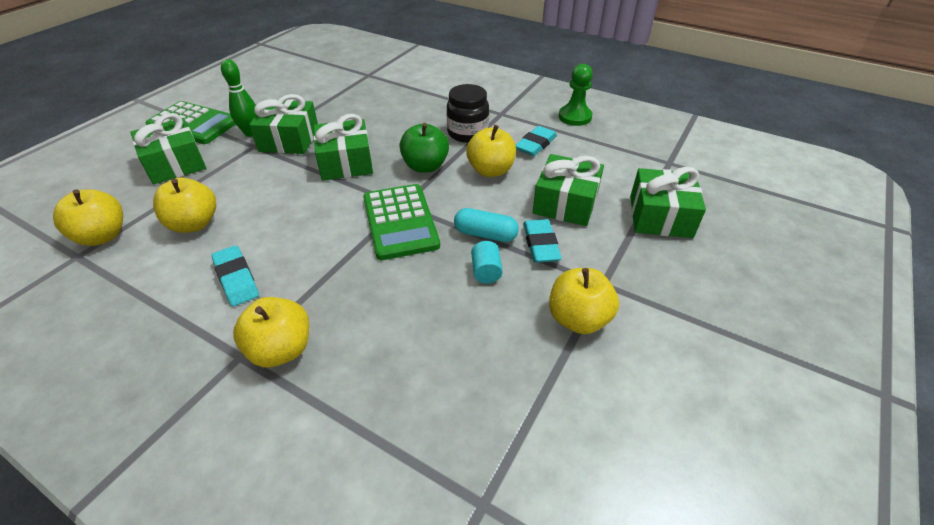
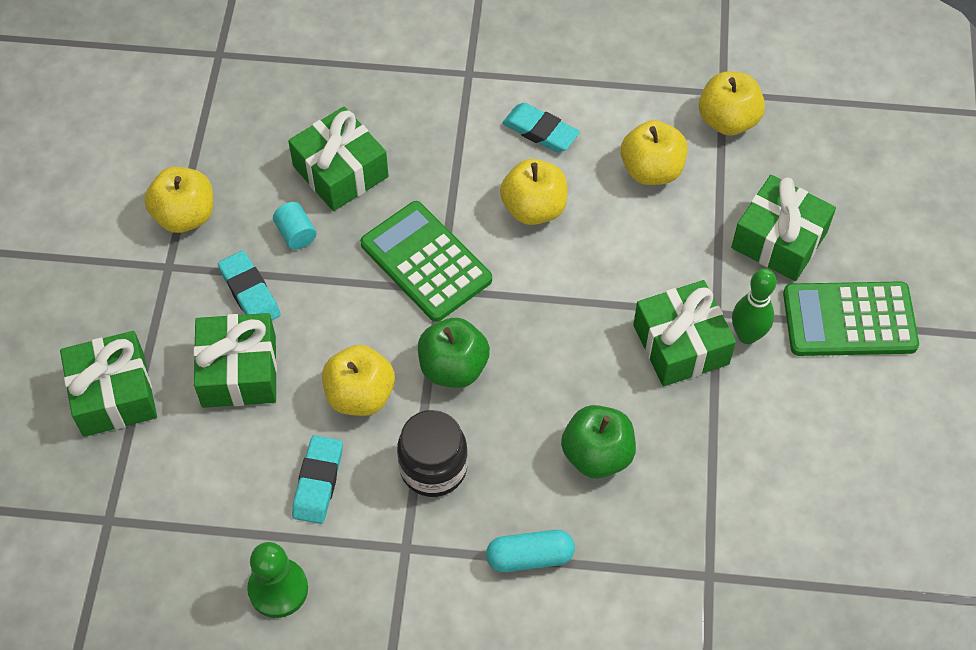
camera: 155 degrees right, 15 degrees up
(281, 349) = (439, 90): yellow apple -> yellow apple (534, 208)
(346, 163) = (564, 331): green gift -> green gift (340, 171)
(378, 116) = (597, 455): none -> green apple
(485, 234) = (318, 282): turquoise capsule -> turquoise capsule (530, 557)

